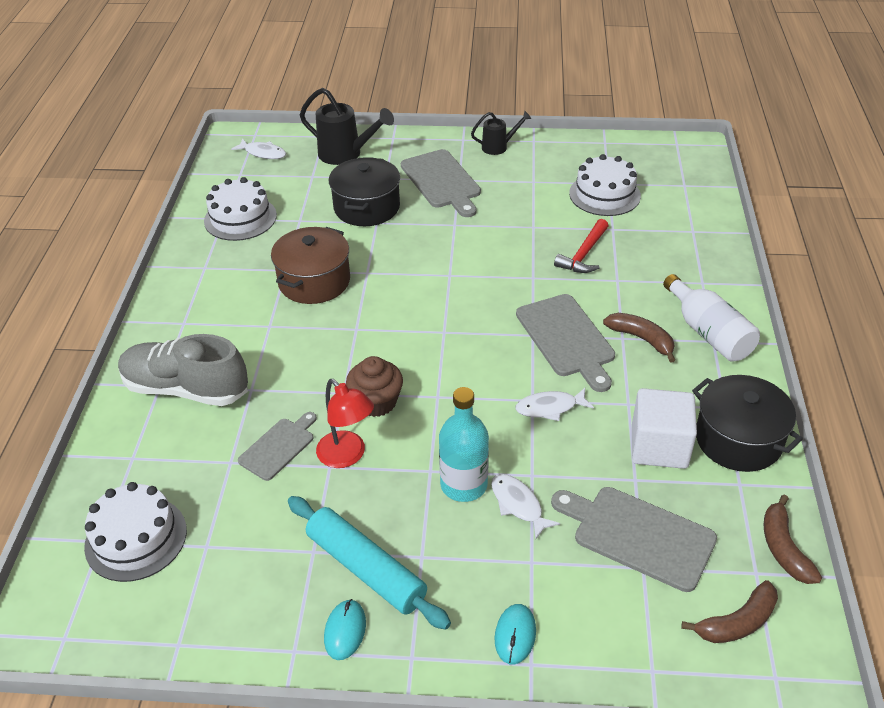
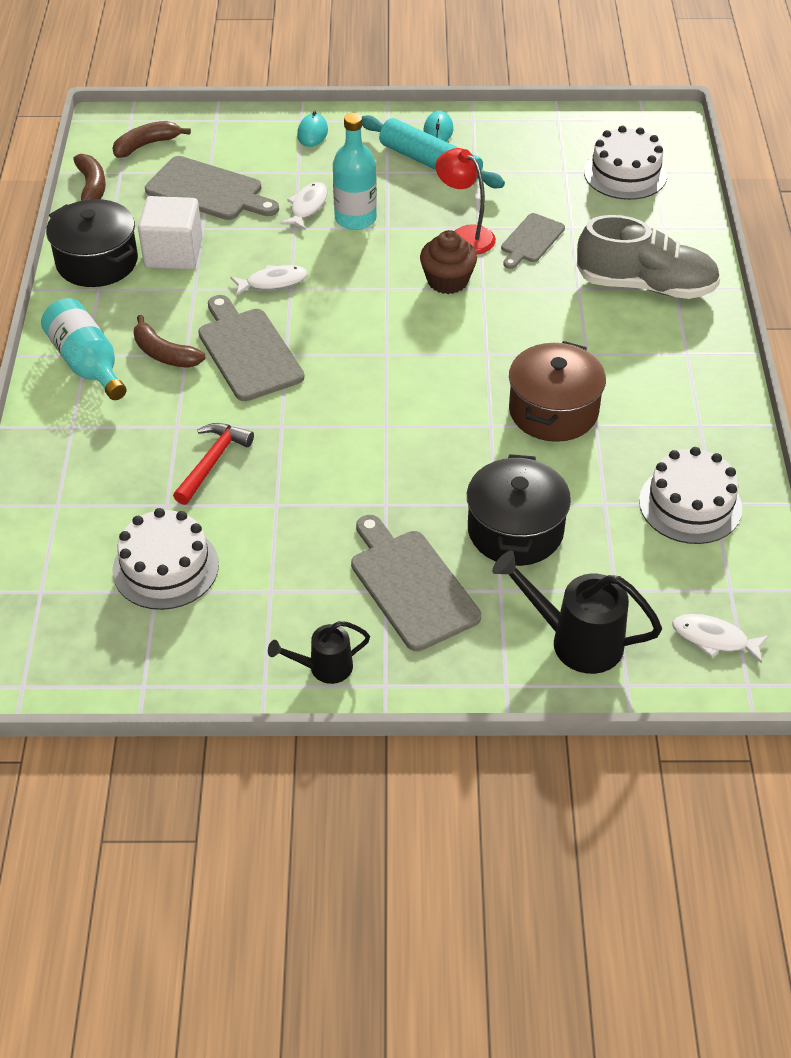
camera: 175 degrees right, 5 degrees up
(518, 505) = (307, 207): white fish -> white fish turned 120 degrees counterclockwise
(708, 332) = (87, 364): white bottle -> turquoise bottle

